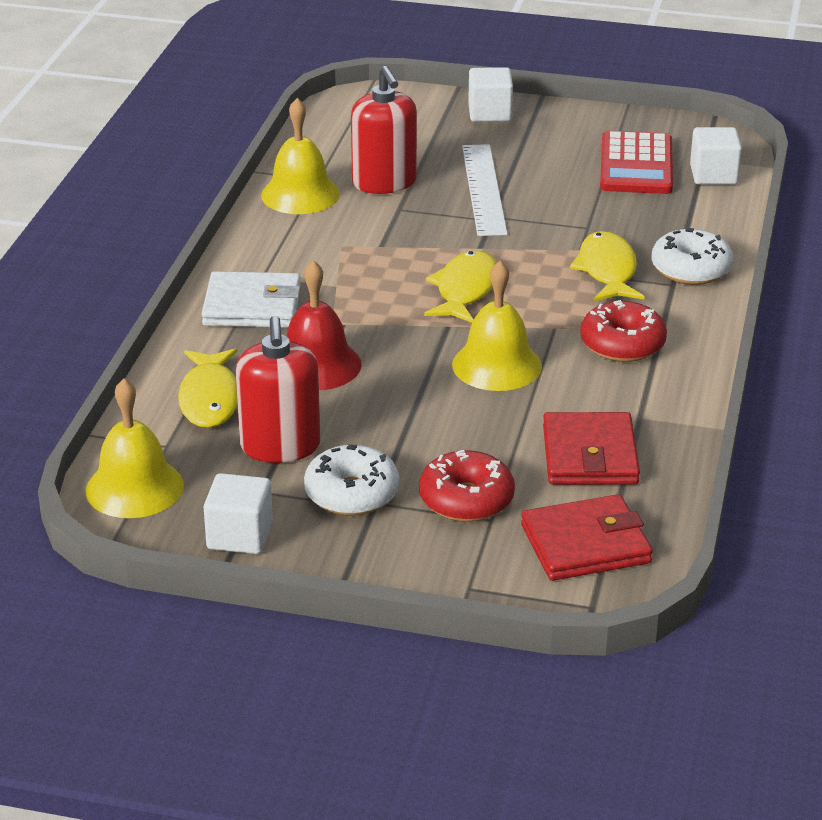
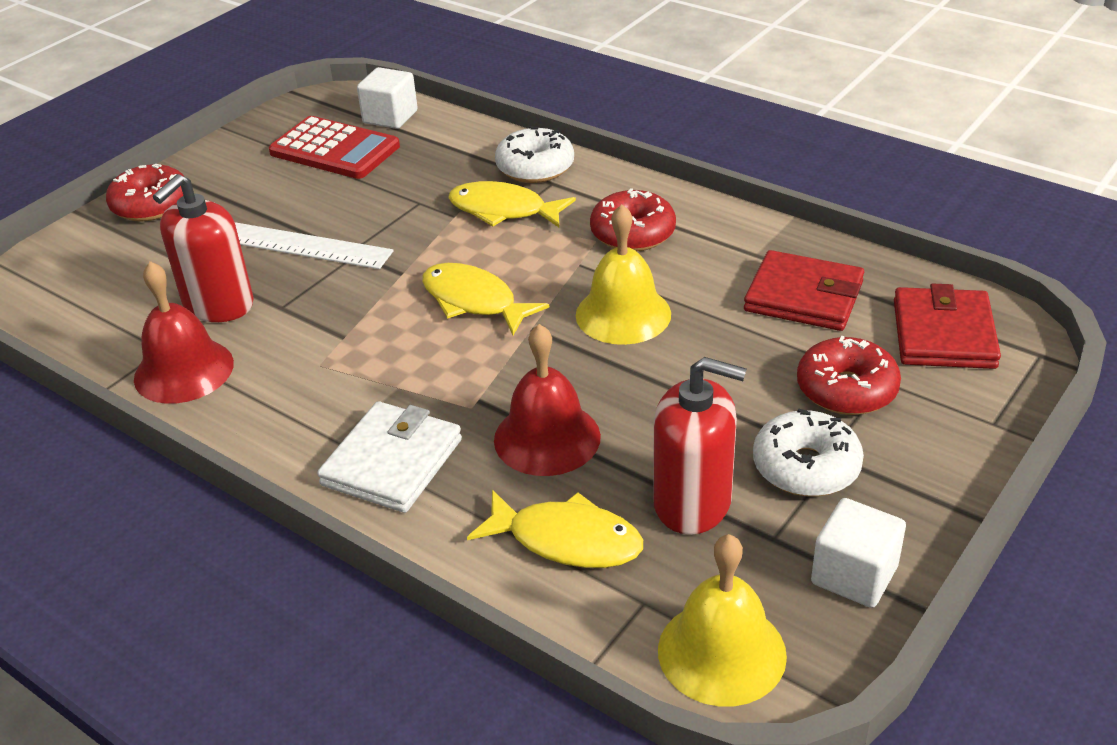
camera: 65 degrees left, 5 degrees up
(300, 194) = (184, 370): yellow bell -> red bell
(384, 182) = (218, 304): red soap dispenser -> red soap dispenser turned 120 degrees clockwise
(490, 113) = (151, 205): white cube -> red donut

